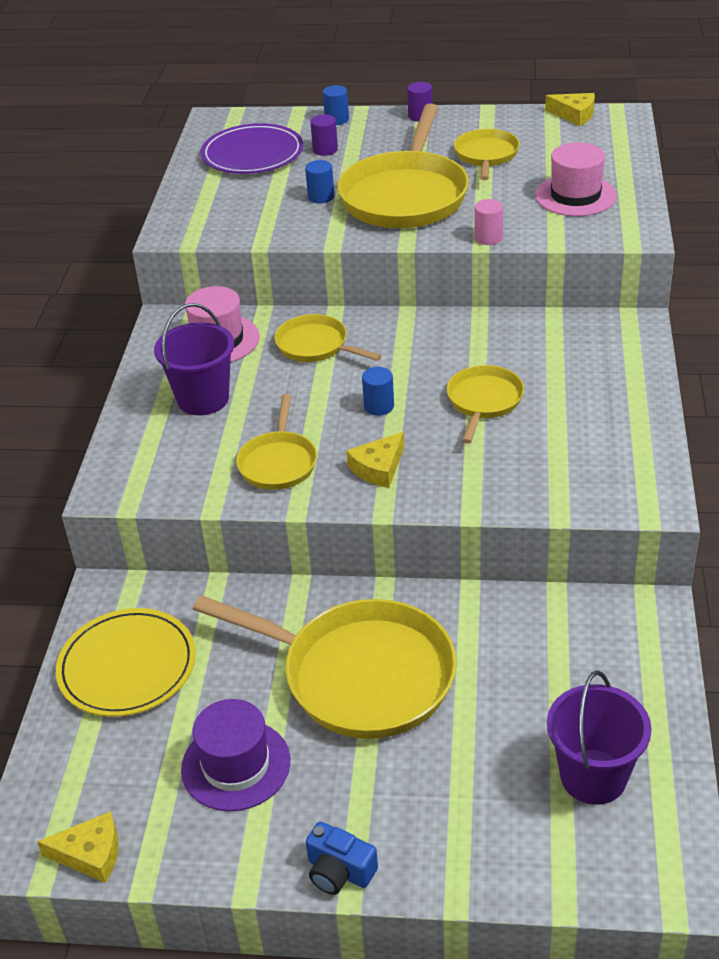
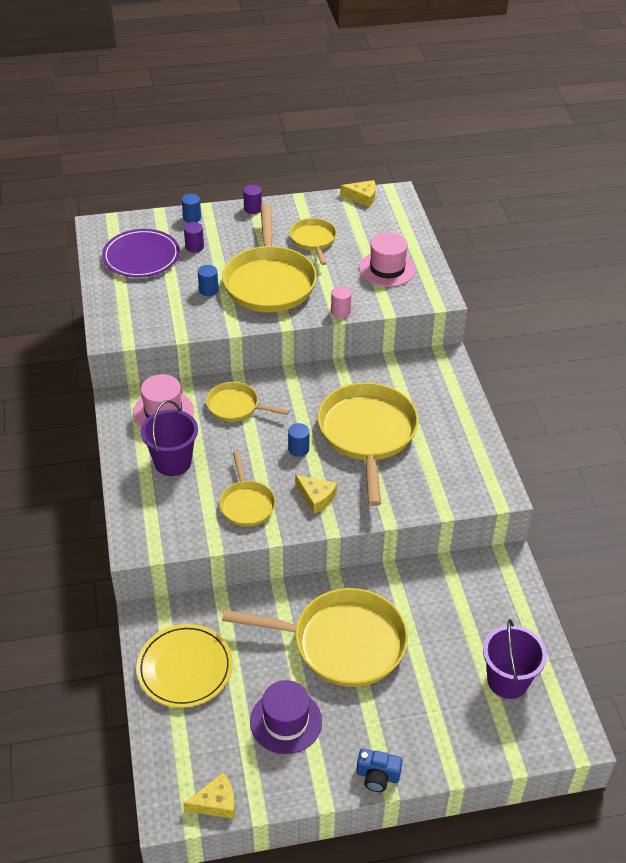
camera: 20 degrees left, 5 degrees up
(378, 468) = (316, 497): yellow cheese -> yellow cheese turned 75 degrees counterclockwise
(484, 401) = (367, 434): yellow pan -> yellow pan, size x1.90

